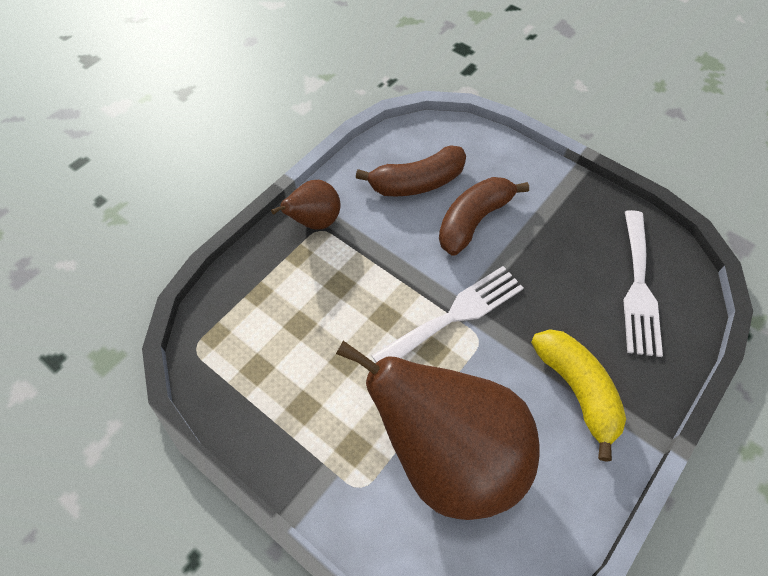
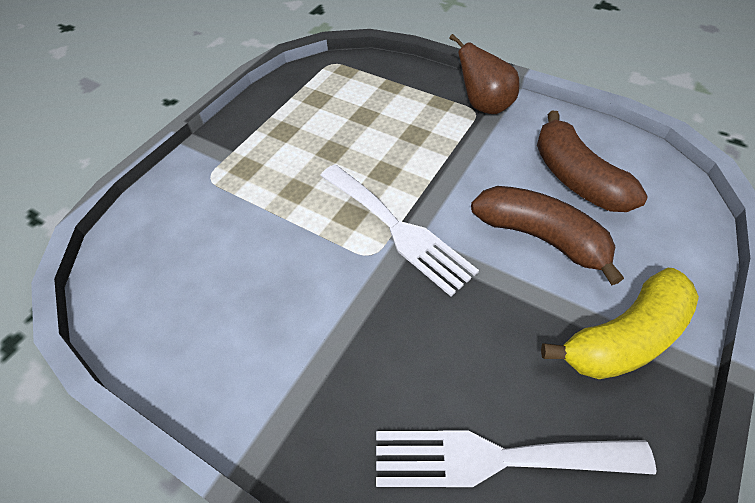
camera: 85 degrees right, 5 degrees down
(449, 456) = (234, 238): brown pear -> none
(577, 391) = (312, 362): yellow banana -> yellow banana (624, 337)

